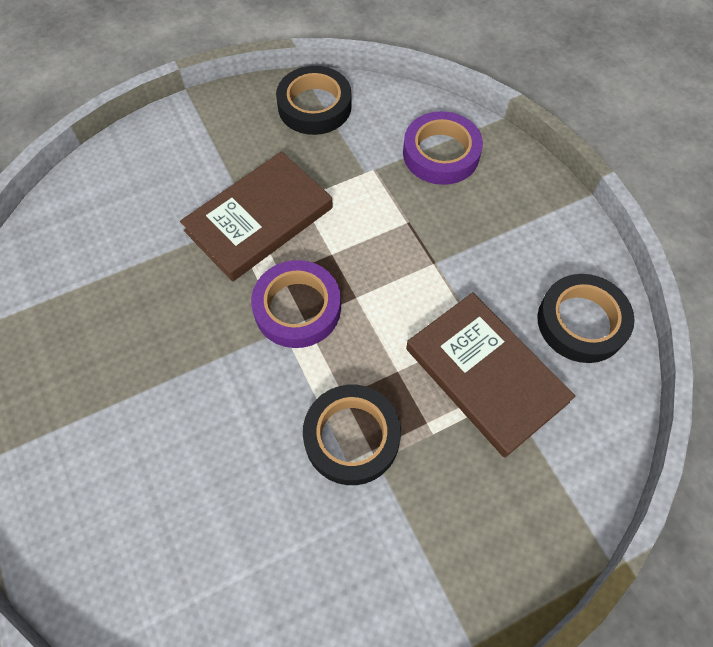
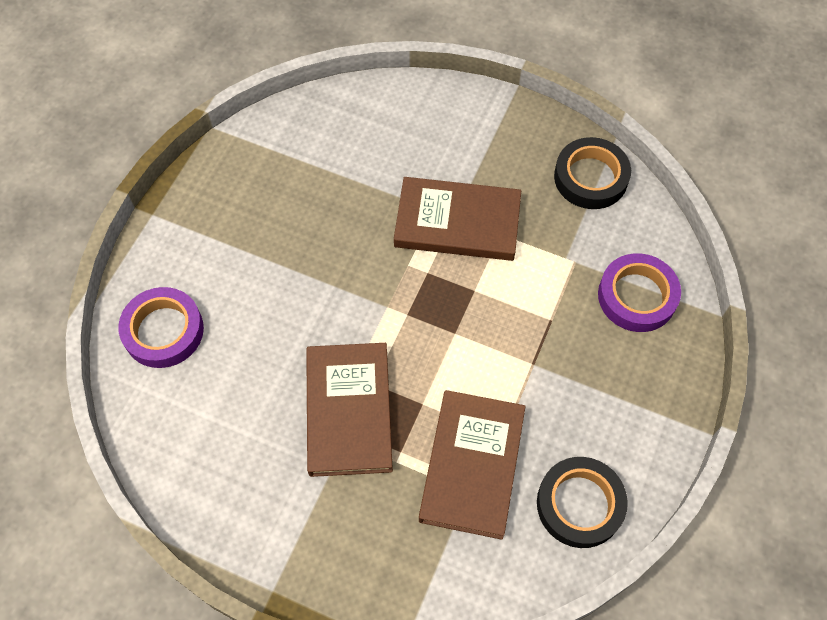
camera: 50 degrees right, 0 degrees up
(297, 308) = (411, 303): purple tape -> purple tape (163, 331)
(352, 437) = (349, 411): black tape -> brown book

